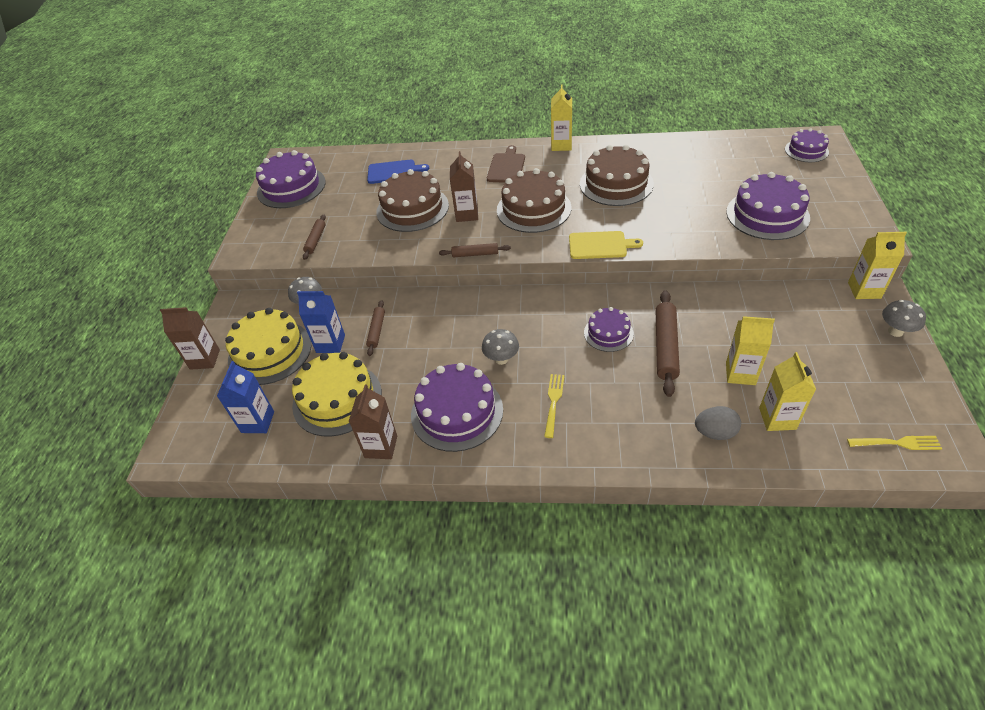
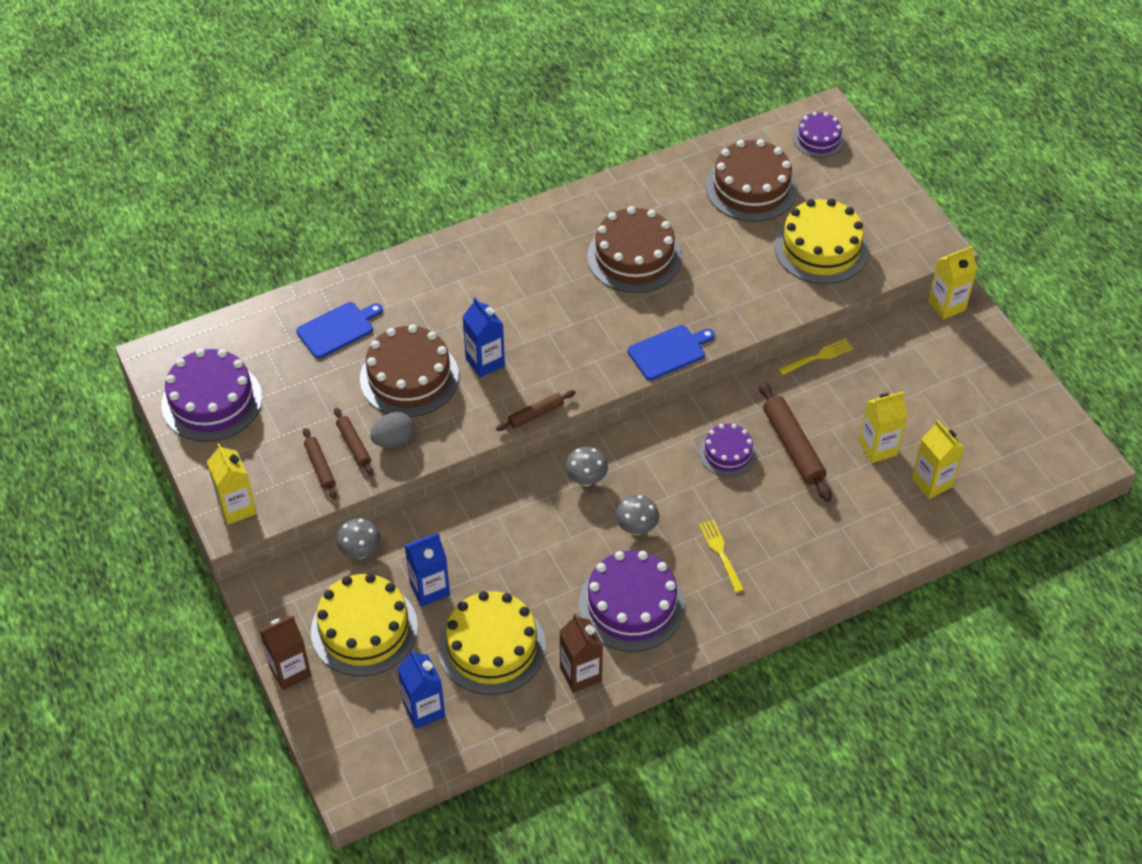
camera: 35 degrees left, 5 degrees up
(376, 331) = (471, 551): brown rolling pin -> brown rolling pin (353, 445)
(467, 214) = (485, 362): brown carton -> blue carton
(506, 167) = (483, 273): brown cutting board -> none
(533, 209) = (561, 326): brown cake -> brown cake (751, 188)
(561, 145) = (530, 216): yellow carton -> yellow carton (237, 508)
(600, 245) = (669, 352): yellow cutting board -> blue cutting board
(715, 432) = (886, 520): grey egg -> grey egg (393, 440)
(767, 214) = (821, 248): purple cake -> yellow cake
(895, 331) = (992, 345): grey mushroom -> grey mushroom (586, 480)
(896, 443) = (1037, 465): yellow fork -> yellow fork (817, 357)

